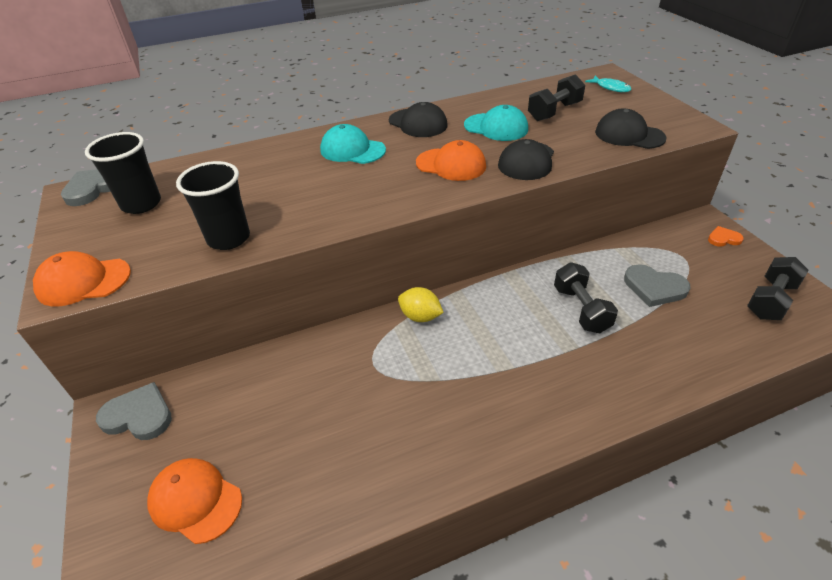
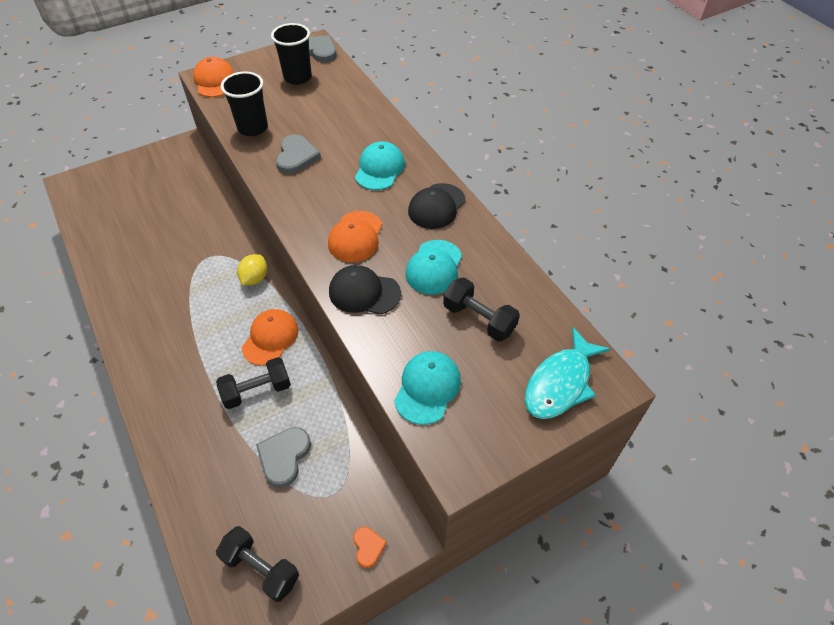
camera: 80 degrees right, 10 degrees up
(139, 415) = (180, 157): grey heart -> grey heart (296, 157)
(195, 501) = (118, 197): orange cap -> orange cap (270, 338)
(610, 88) = (560, 383): turquoise fish -> turquoise fish, size x1.84
(629, 135) = (427, 388): black cap -> turquoise cap

